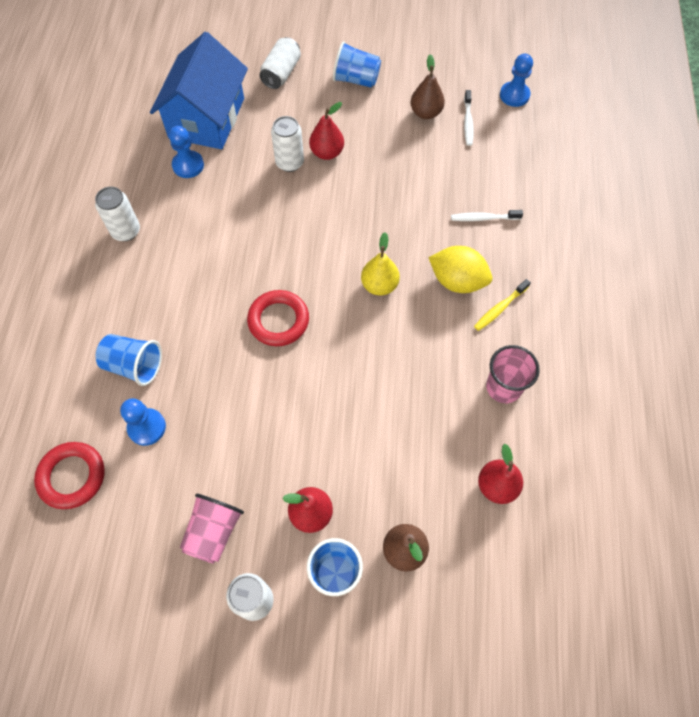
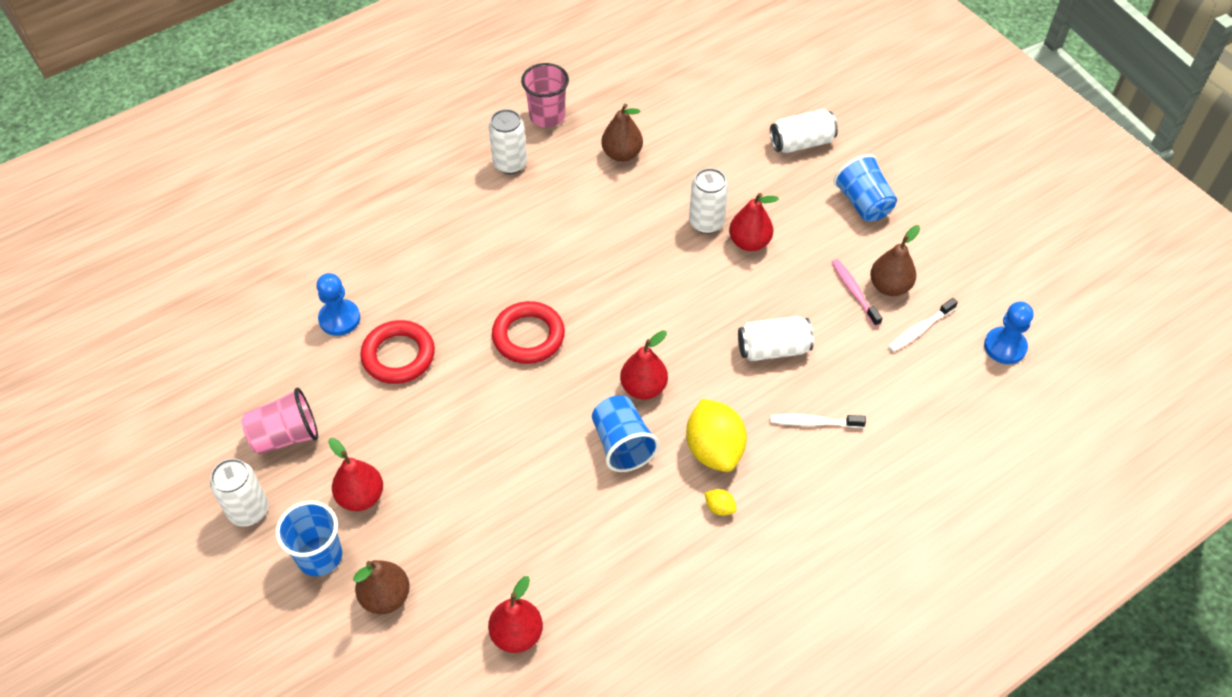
camera: 50 degrees right, 10 degrees down
(72, 476) = (254, 302): red ring -> red ring (398, 356)
(134, 365) = (388, 267): blue cup -> blue cup (622, 444)
(188, 165) = (622, 154): blue pawn -> brown pear
(207, 118) = (687, 129): blue house -> none
(379, 285) = (643, 388): yellow pear -> red pear
(413, 131) = (854, 291): none -> pink toothbrush
(415, 199) = (773, 349): none -> white can
(483, 218) = (813, 422): white toothbrush -> white toothbrush turned 45 degrees counterclockwise
(500, 308) = (719, 508): yellow toothbrush -> yellow lemon
(503, 387) = (631, 570): pink cup -> pink cup (547, 116)

